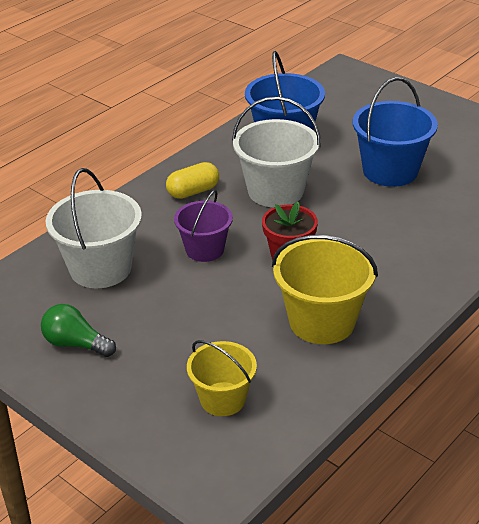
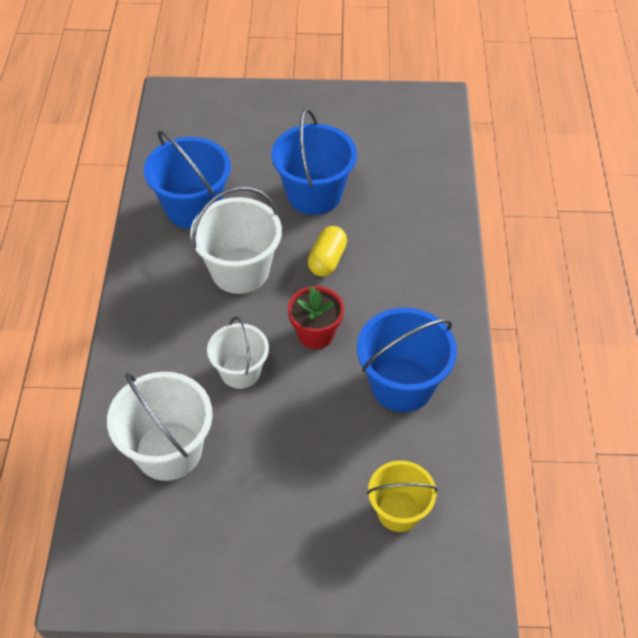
camera: 40 degrees left, 15 degrees up
(76, 344) = (228, 543): green light bulb -> none
(193, 191) = (168, 313): yellow capsule -> yellow capsule (327, 260)
(204, 249) = (240, 371): purple bucket -> white bucket
(322, 321) = (402, 384): yellow bucket -> blue bucket

